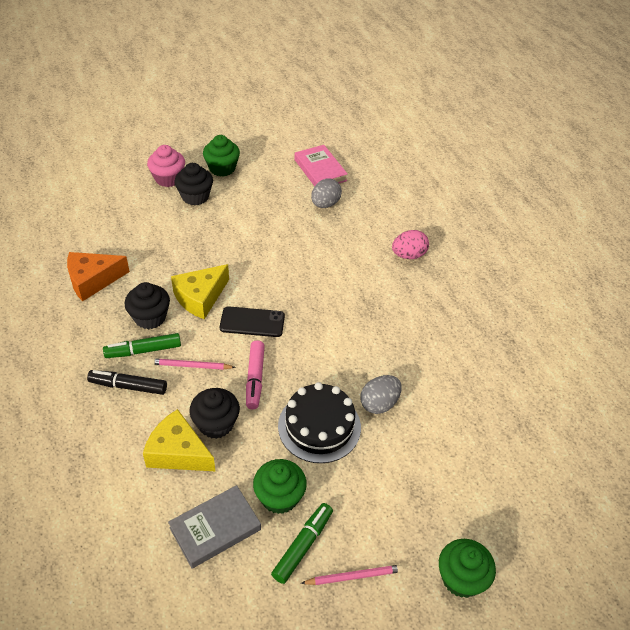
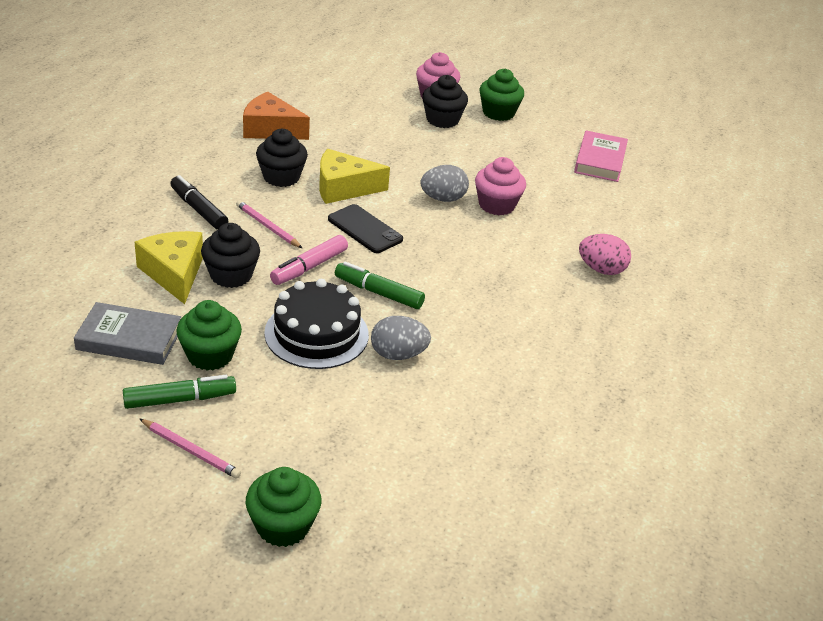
camera: 40 degrees right, 10 degrees down
(143, 350) = (244, 195): green marker -> green marker (378, 293)
(304, 246) = (496, 205): none -> pink cupcake
(325, 204) = (566, 187): grey egg -> grey egg (443, 199)

